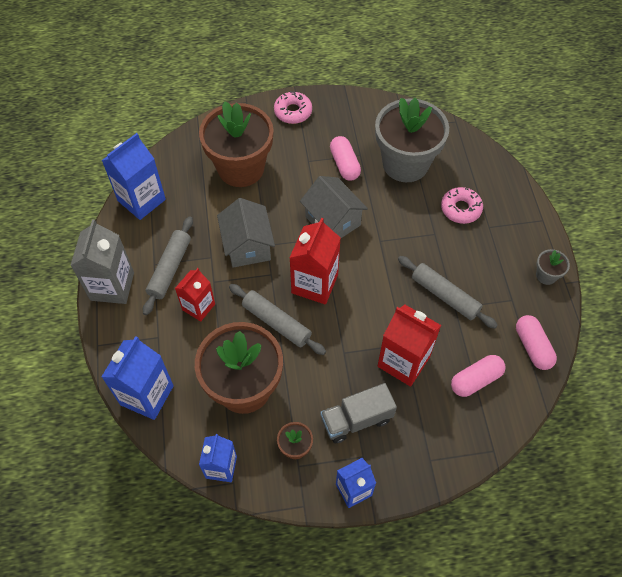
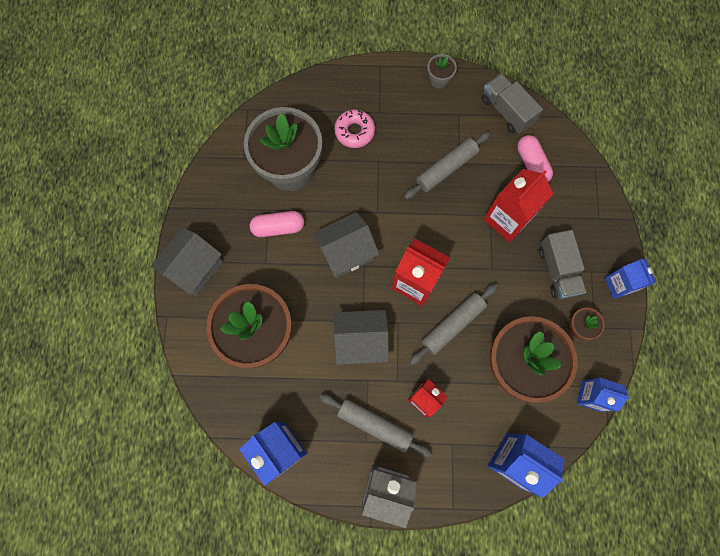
camera: 80 degrees left, 15 degrees up
(293, 112) = (194, 267): pink donut -> grey house
(532, 347) = (506, 111): pink capsule -> grey truck

